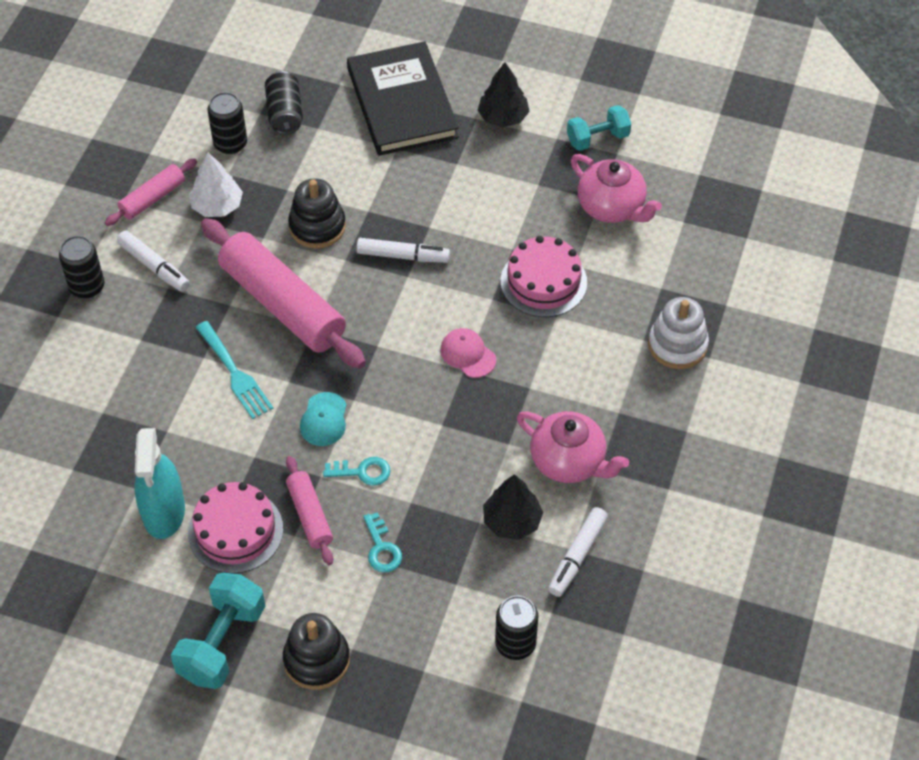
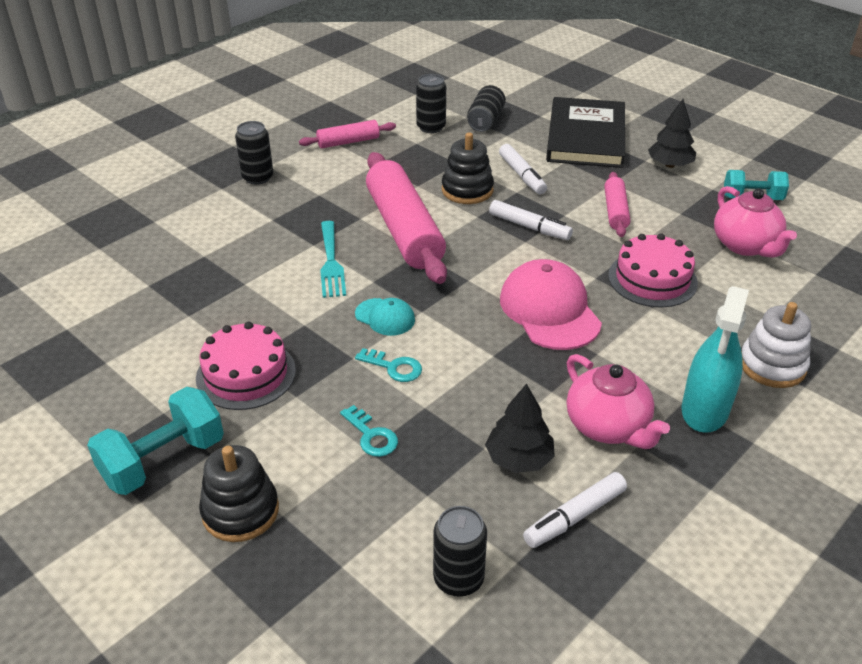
camera: 25 degrees right, 15 degrees down
(154, 266) = (318, 179): white marker -> white marker (522, 175)
(164, 512) = (196, 339): turquoise spray bottle -> turquoise spray bottle (705, 410)
(217, 206) = (394, 158): white tree -> none
(310, 515) = (322, 385): pink rolling pin -> pink rolling pin (615, 211)
(324, 419) = (385, 317): turquoise cap -> turquoise cap turned 90 degrees counterclockwise
(382, 548) = (371, 436): turquoise key -> turquoise key turned 45 degrees counterclockwise
(468, 354) = (549, 310): pink cap -> pink cap, size x1.93

